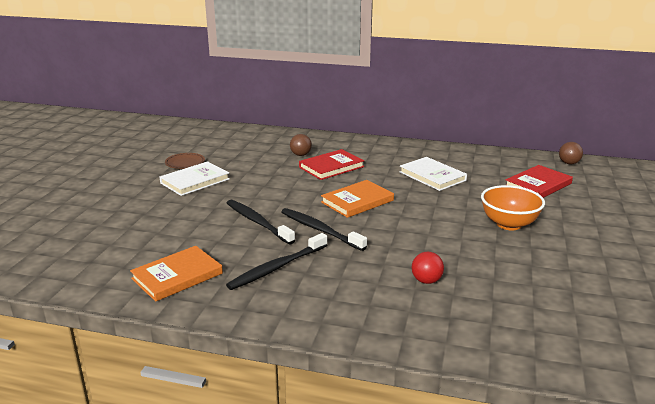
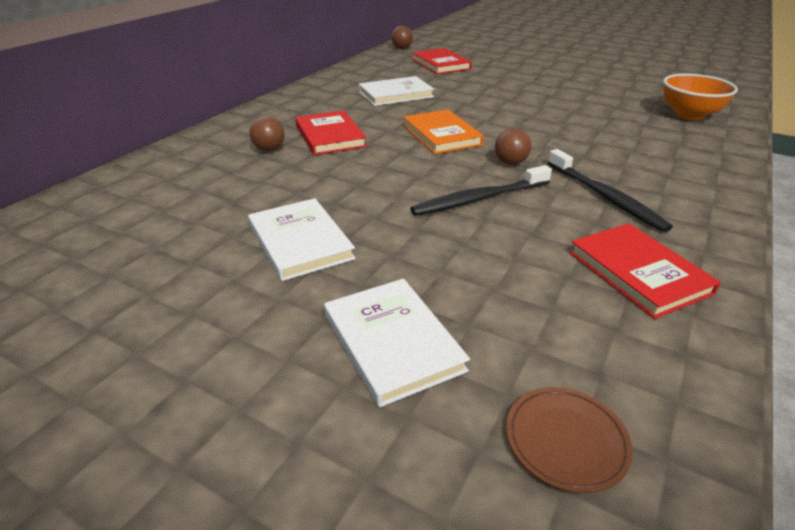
camera: 75 degrees left, 10 degrees up
(115, 212) = (392, 342): none -> white book
(177, 276) = (638, 272): orange book -> red book
(185, 163) = (204, 249): brown plate -> brown plate (566, 440)
(319, 230) = (510, 163): black toothbrush -> brown ball
(426, 281) = (623, 129): red ball -> none
(509, 224) = (516, 86): orange bowl -> orange bowl (689, 115)

